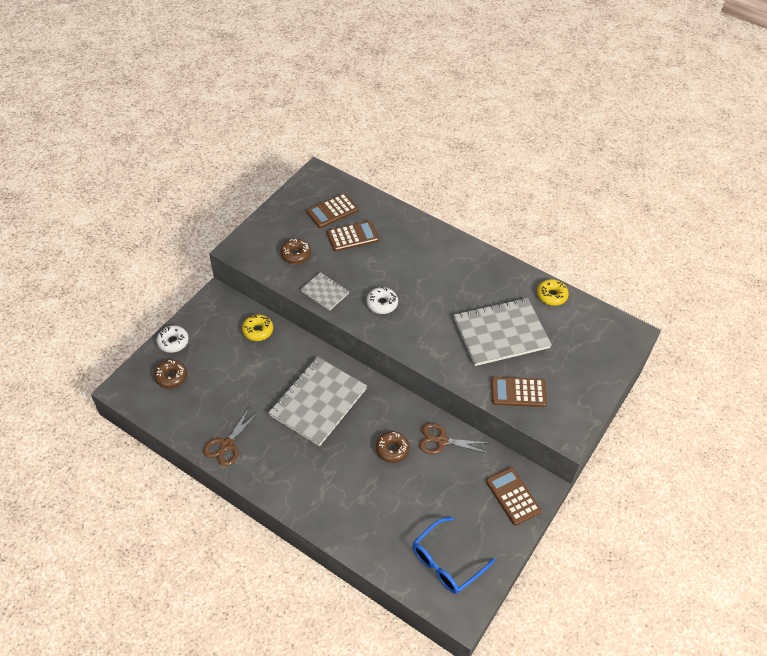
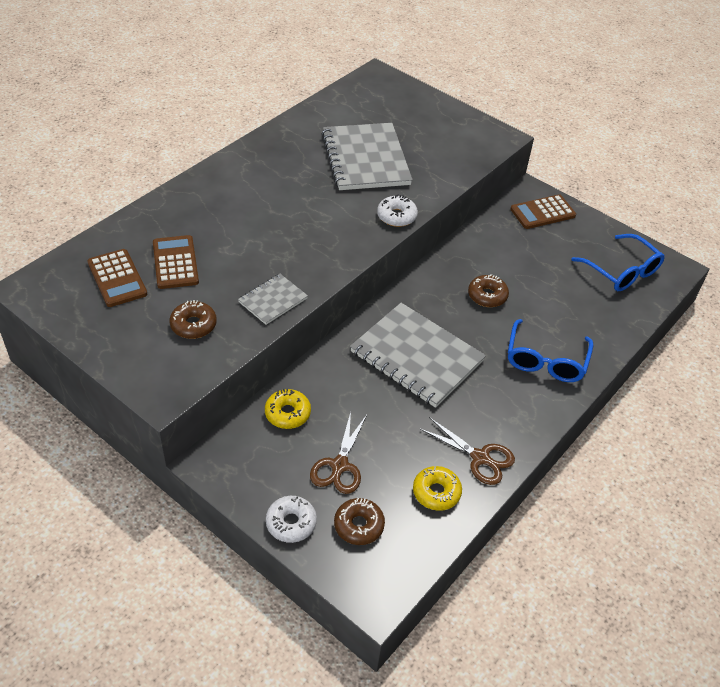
camera: 85 degrees left, 5 degrees down
(325, 492) = (546, 360): none -> blue glasses
(382, 304) = (304, 248): white donut -> white donut (396, 216)
(441, 441) = (476, 254): brown scissors -> brown scissors (339, 465)
(518, 392) = (447, 160): brown calculator -> none
(551, 295) = (317, 115): yellow donut -> yellow donut (436, 492)

